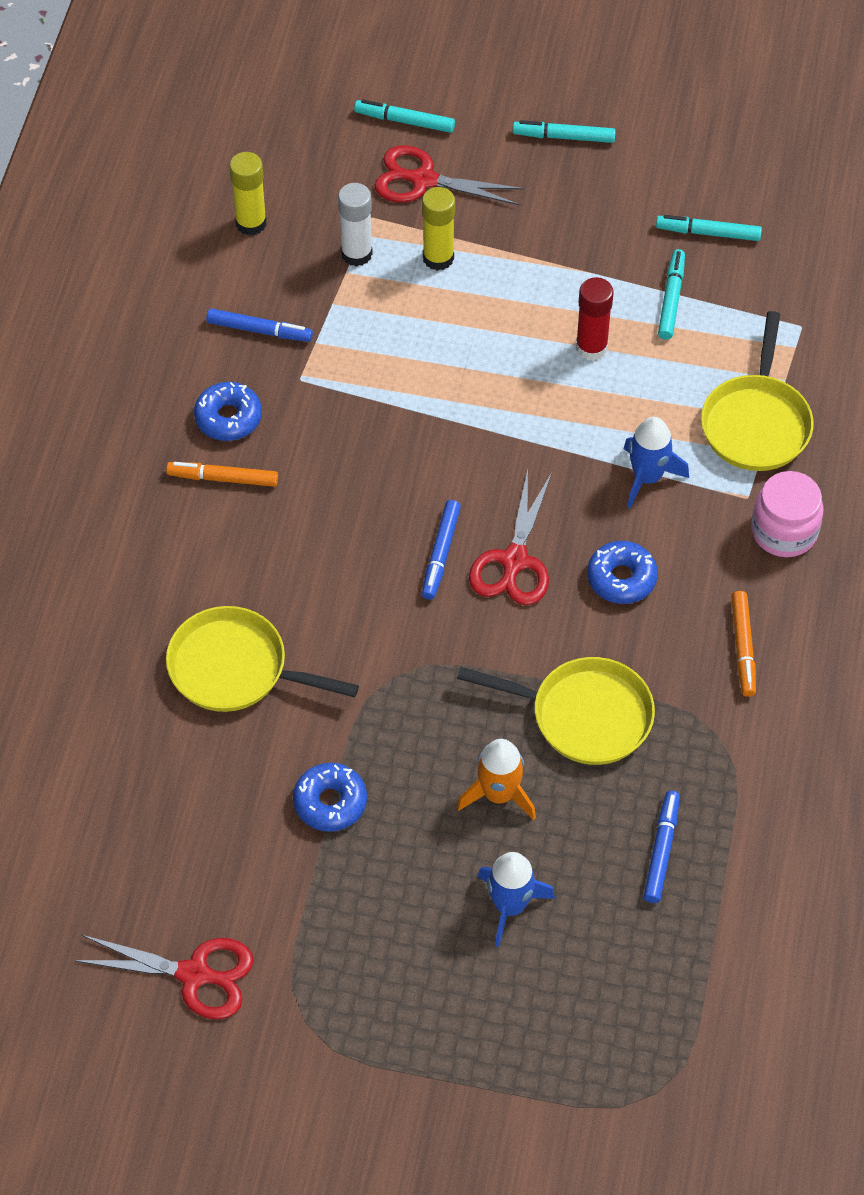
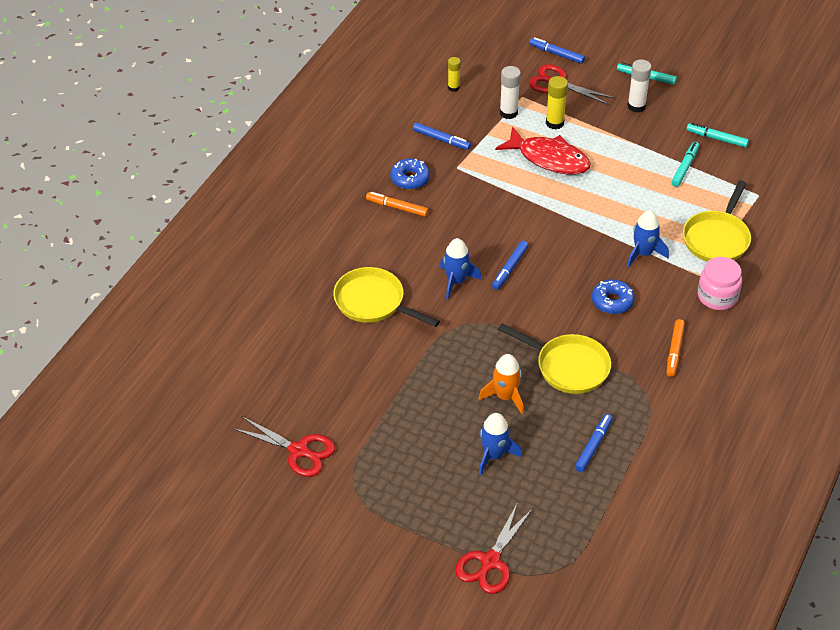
camera: 15 degrees right, 10 degrees down
(251, 223) = (453, 87): yellow glue stick -> yellow glue stick, size x0.66
(330, 802) = (405, 380): blue donut -> none
(360, 598) = (456, 281): none -> blue rocket
(404, 121) = (556, 54): turquoise marker -> blue marker
(447, 329) = (549, 158): none -> red fish
(514, 561) = (551, 280): red scissors -> red scissors (490, 561)
(563, 197) = (636, 106): none -> white glue stick
(591, 348) = (630, 183): red glue stick -> none

